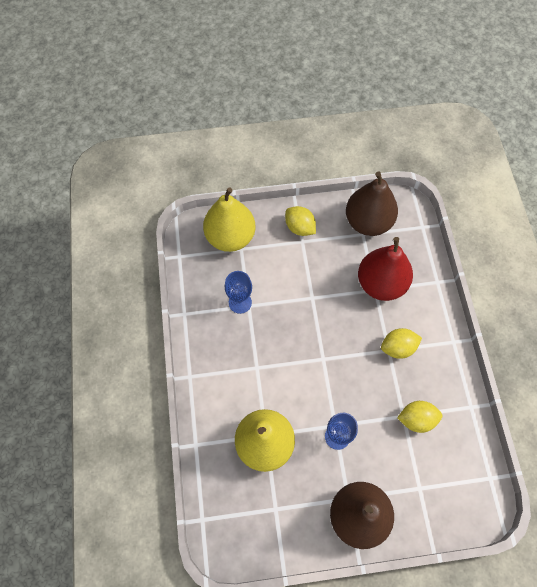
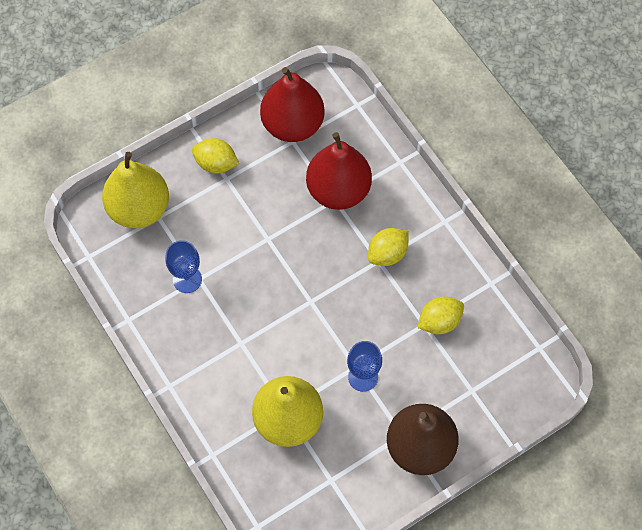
camera: 25 degrees left, 0 degrees up
(368, 222) = (292, 124): brown pear -> red pear

